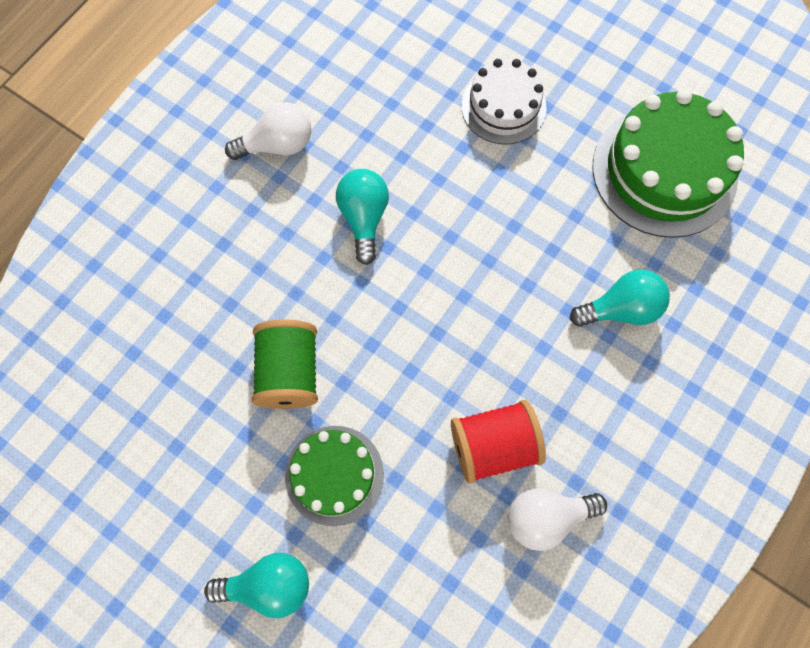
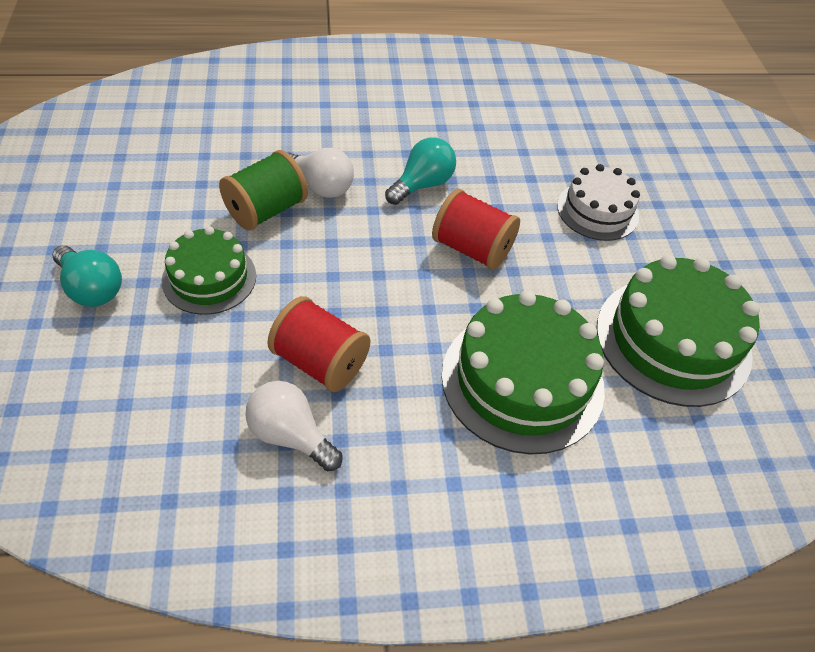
camera: 45 degrees right, 20 degrees down
(277, 145) = (425, 114): white light bulb -> white light bulb (321, 186)
(467, 238) = (472, 249): none -> red spool
(620, 309) = (522, 380): turquoise light bulb -> green cake

